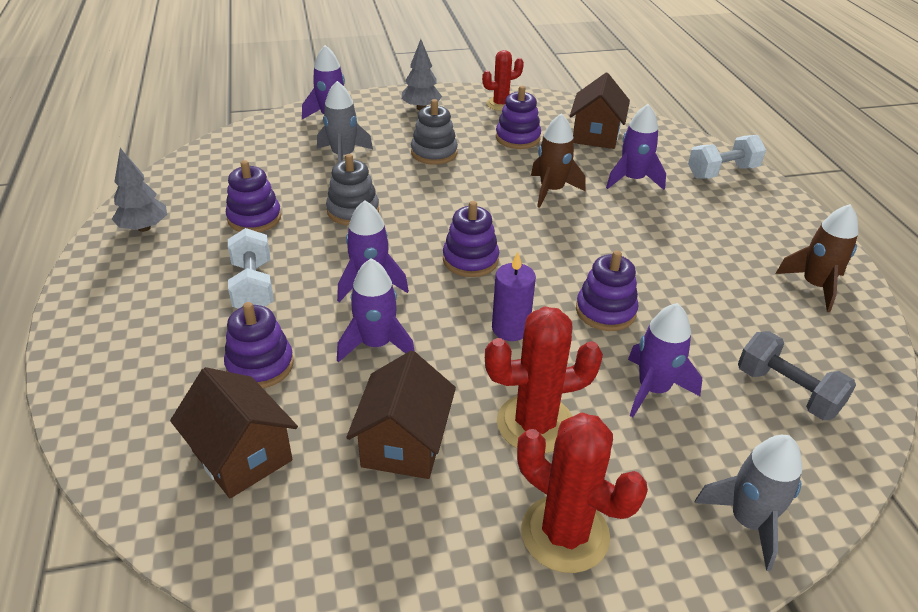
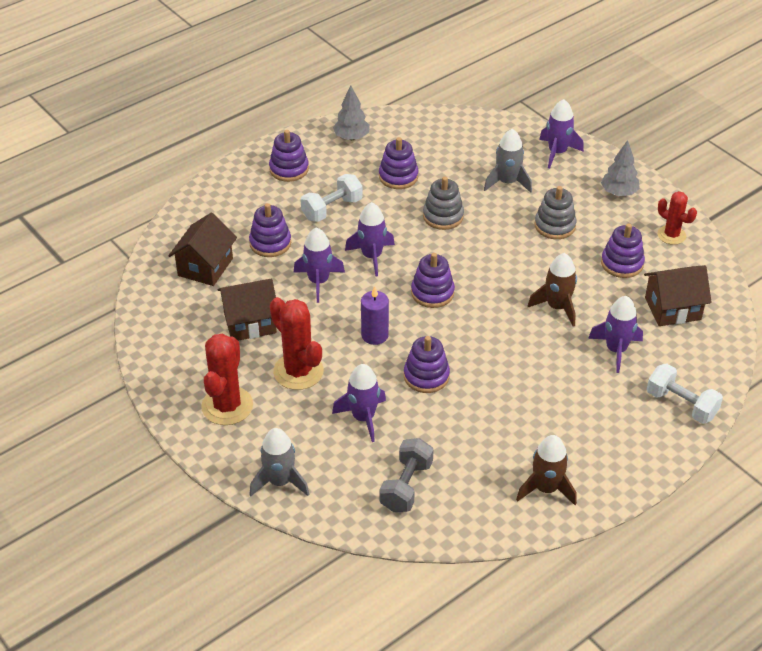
camera: 65 degrees right, 5 degrees up
(135, 298) = (289, 169): none -> purple stacking toy

